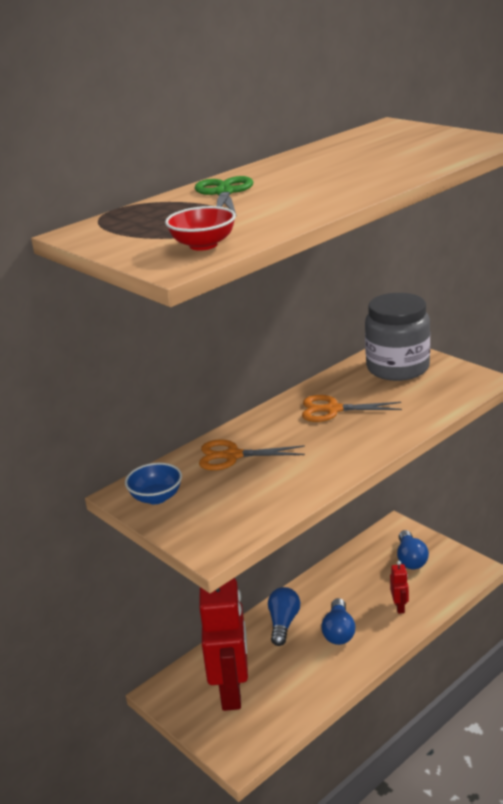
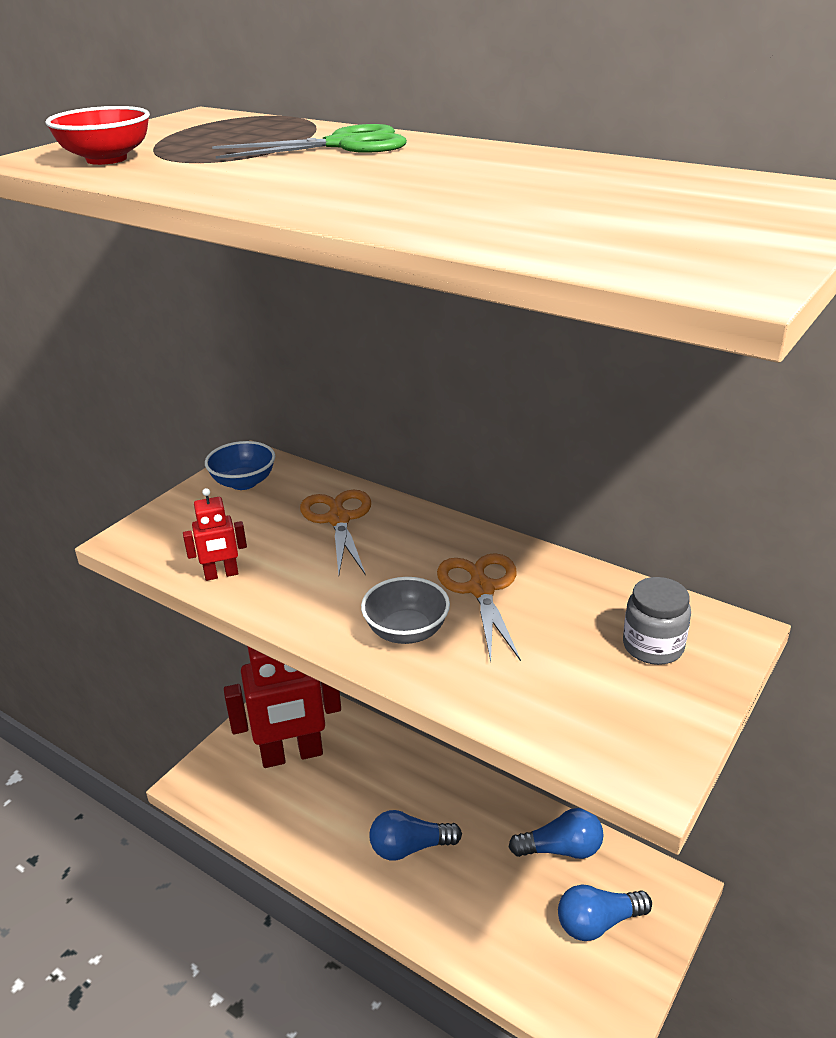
camera: 75 degrees right, 5 degrees up
(283, 623) = (416, 782): blue light bulb -> blue light bulb (561, 849)
(364, 435) = (406, 631): none -> grey bowl
(397, 368) = (653, 646): grey jar -> grey jar, size x0.51
(399, 607) = (477, 919): red robot -> red robot (221, 574)

